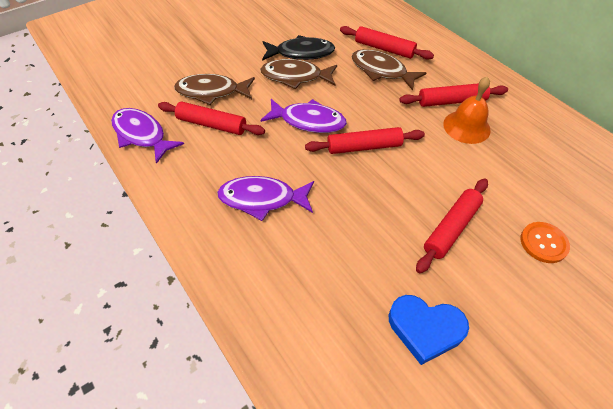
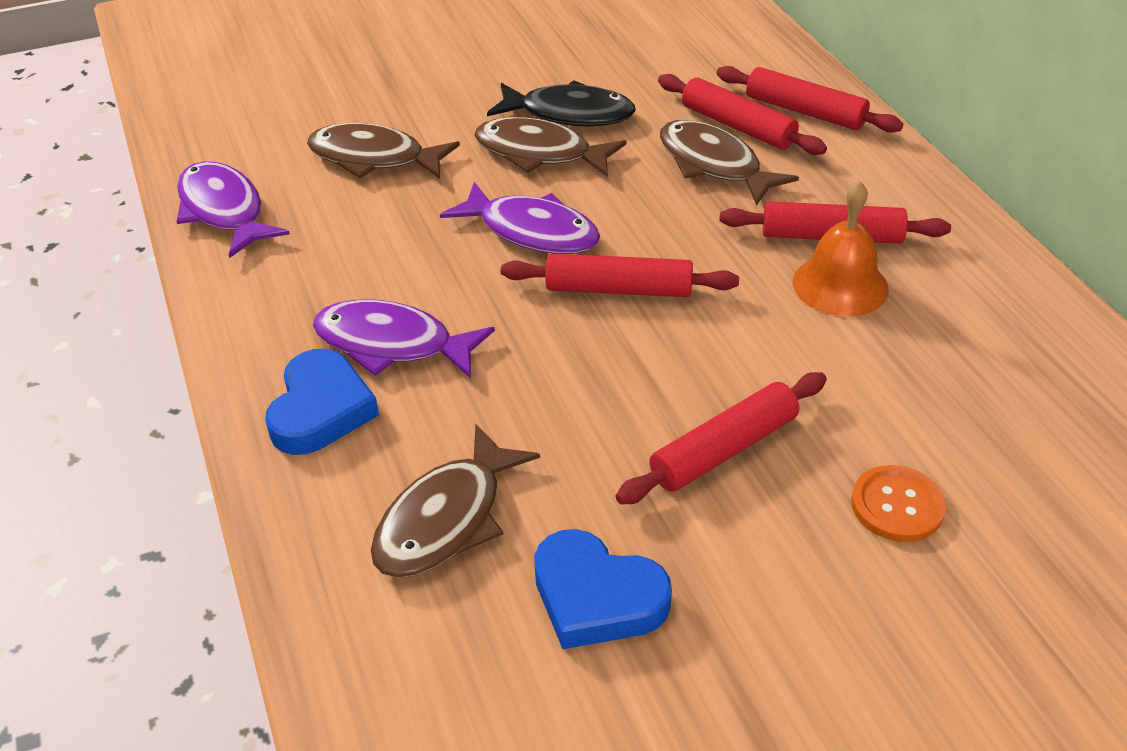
camera: 15 degrees right, 10 degrees down
(212, 124) = (352, 212): red rolling pin -> red rolling pin (805, 111)
(239, 246) = (321, 410): none -> blue heart
(330, 299) = (446, 519): none -> brown fish

